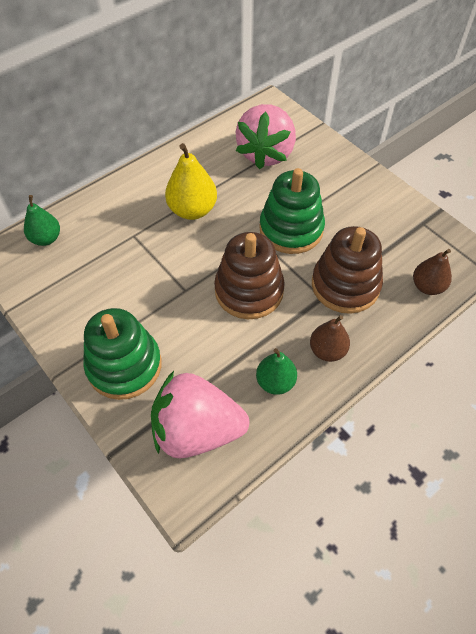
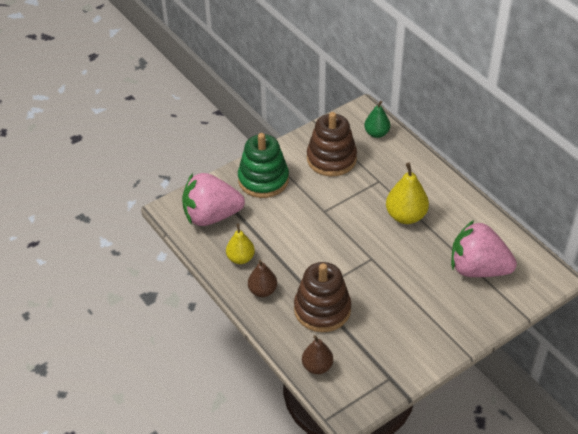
camera: 95 degrees right, 10 degrees down
(197, 430) = (211, 216): pink strawberry -> pink strawberry turned 105 degrees counterclockwise
(249, 291) = (321, 248): brown stacking toy -> brown stacking toy (331, 159)
(275, 382) = (240, 258): green pear -> yellow pear
(291, 229) = (383, 279): green stacking toy -> none

